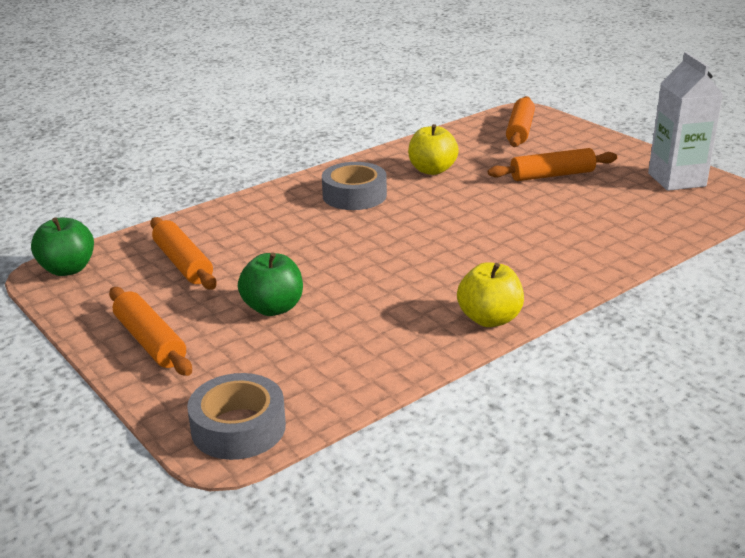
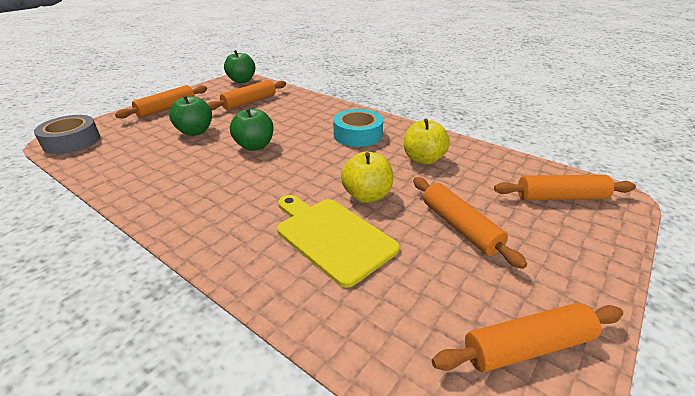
camera: 75 degrees right, 5 degrees up
(349, 261) = (255, 146): none -> green apple
(354, 195) = (357, 135): grey tape -> turquoise tape
(489, 319) = (163, 212): yellow apple -> yellow apple (367, 196)
(554, 228) = (332, 236): none -> yellow cutting board
(676, 180) = (527, 347): white carton -> orange rolling pin

